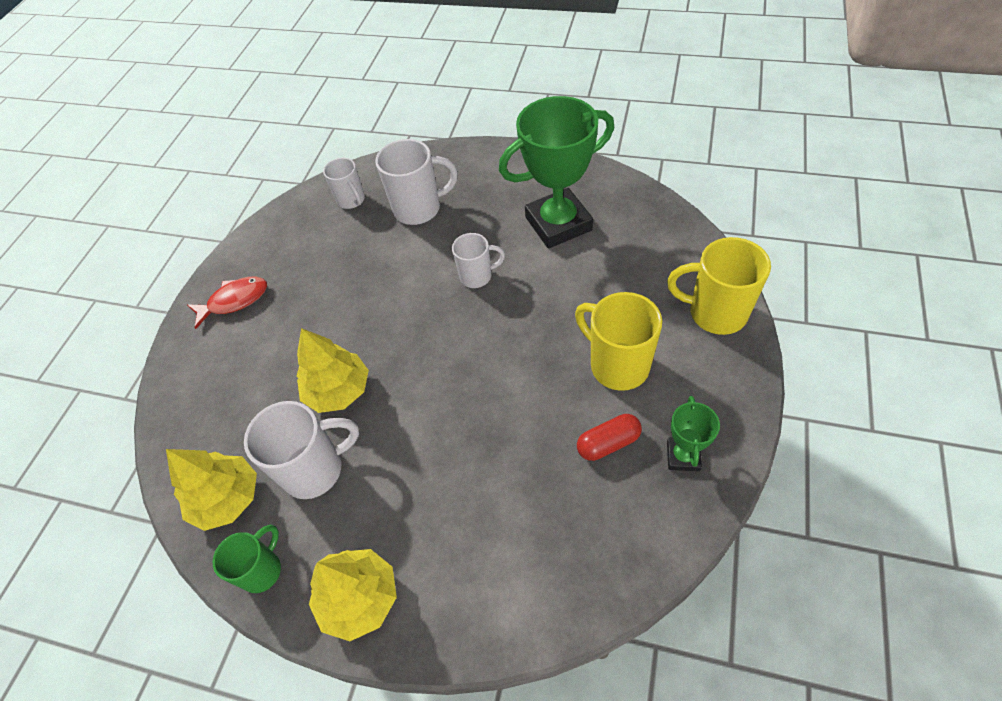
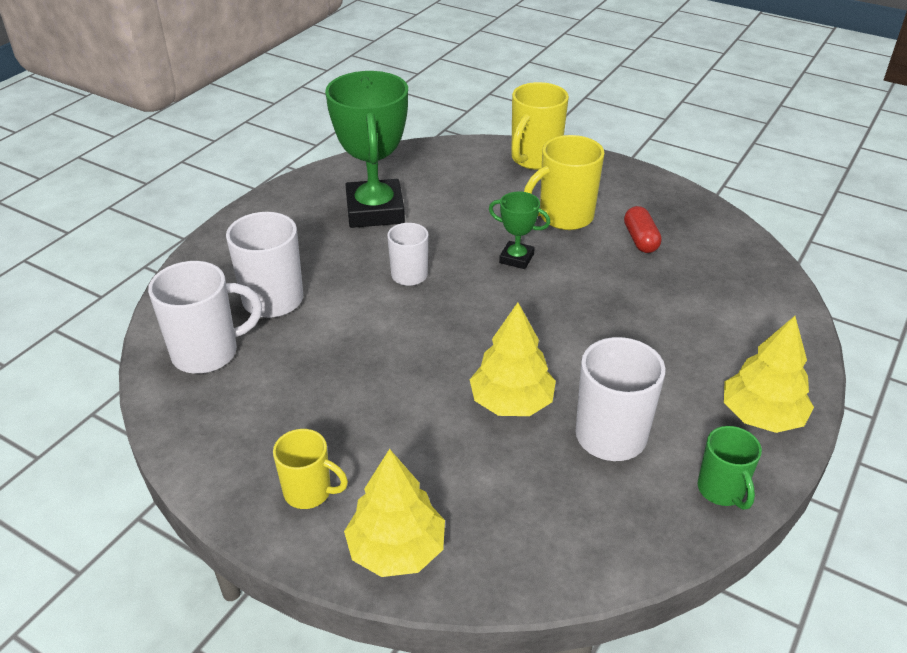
camera: 80 degrees left, 15 degrees down
(227, 498) = (625, 518): yellow tree -> yellow tree (396, 549)
(234, 301) = (309, 492): red fish -> yellow mug
(262, 570) = (722, 490): green mug -> green mug turned 150 degrees counterclockwise
(351, 200) = (207, 353): white mug -> white mug, size x1.61
(683, 456) = (664, 208): green trophy -> green trophy (516, 258)

